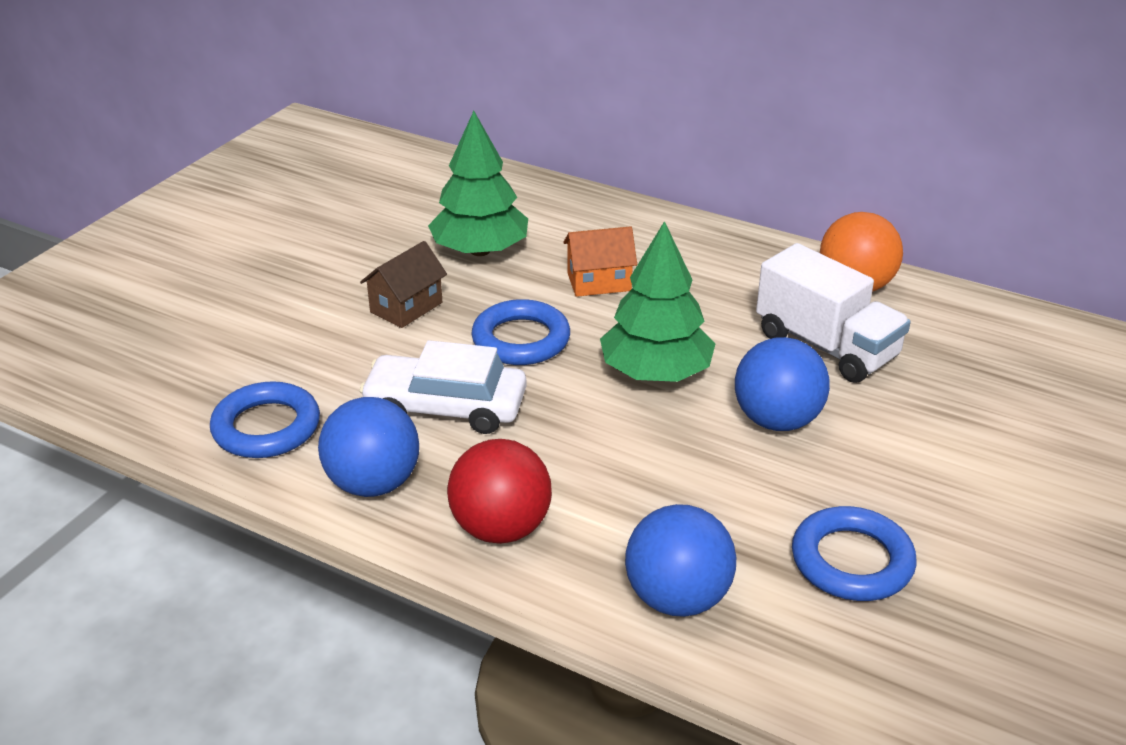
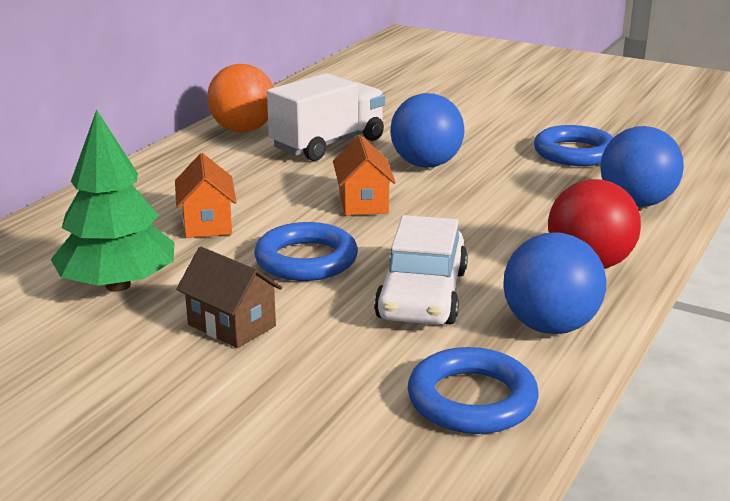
camera: 90 degrees left, 10 degrees down
(656, 372) = (363, 202): green tree -> orange house

